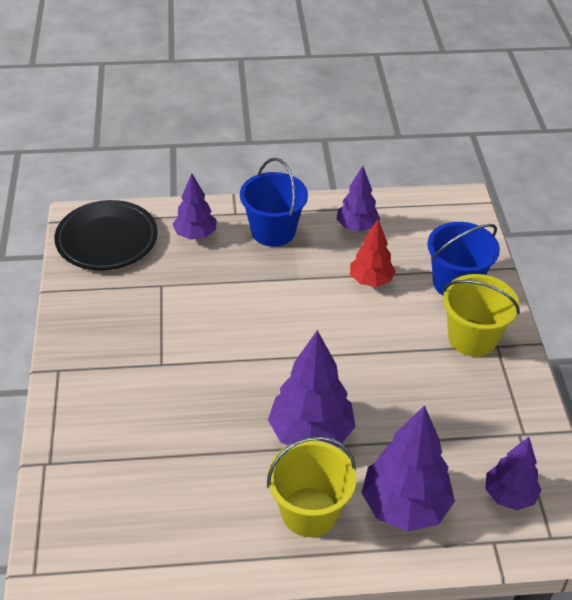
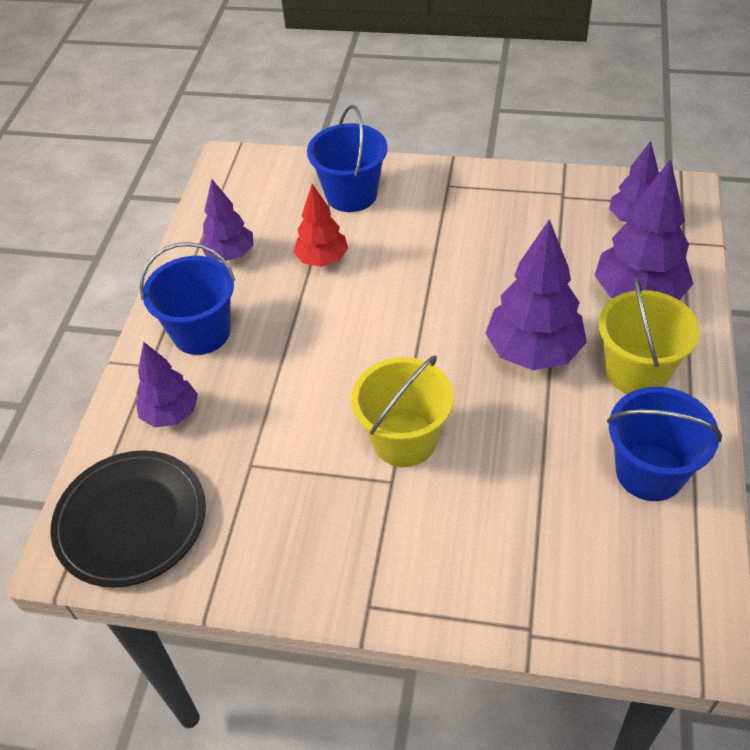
camera: 70 degrees left, 5 degrees up
(201, 528) = (649, 472): none -> blue bucket
(472, 338) = (432, 200): yellow bucket -> yellow bucket (404, 440)

